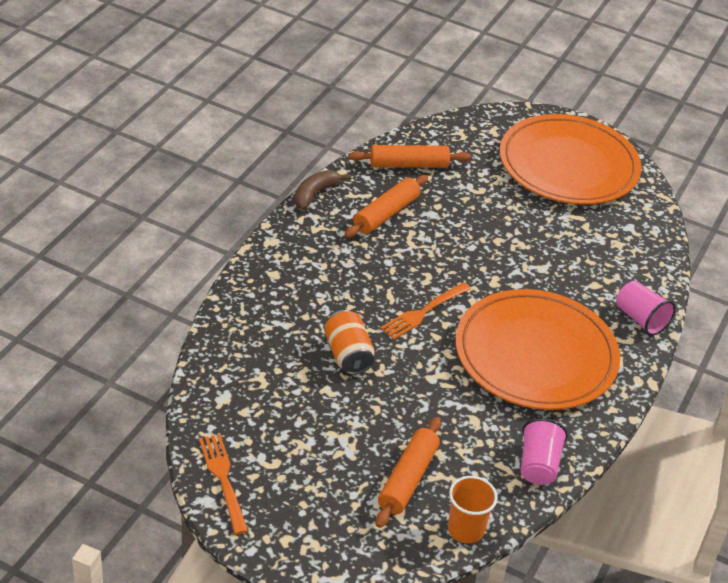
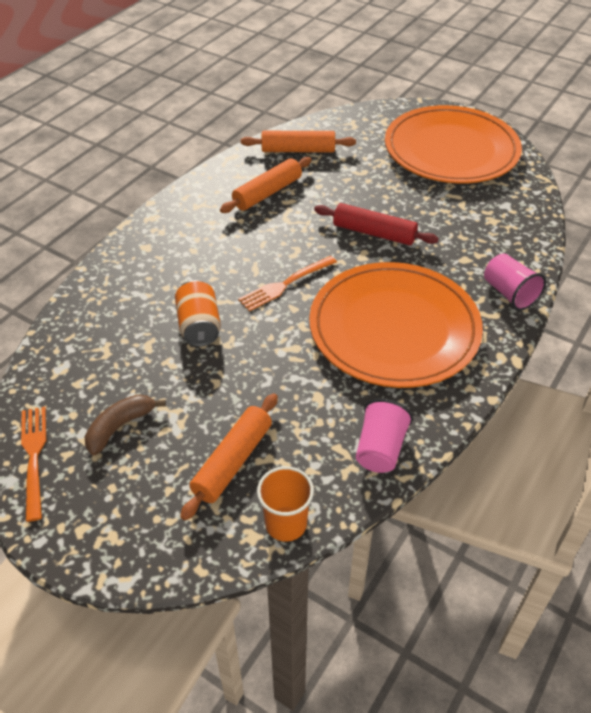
camera: 10 degrees right, 5 degrees up
(315, 194) = (203, 175): brown banana -> brown banana (120, 427)
(502, 257) = (374, 233): none -> red rolling pin

